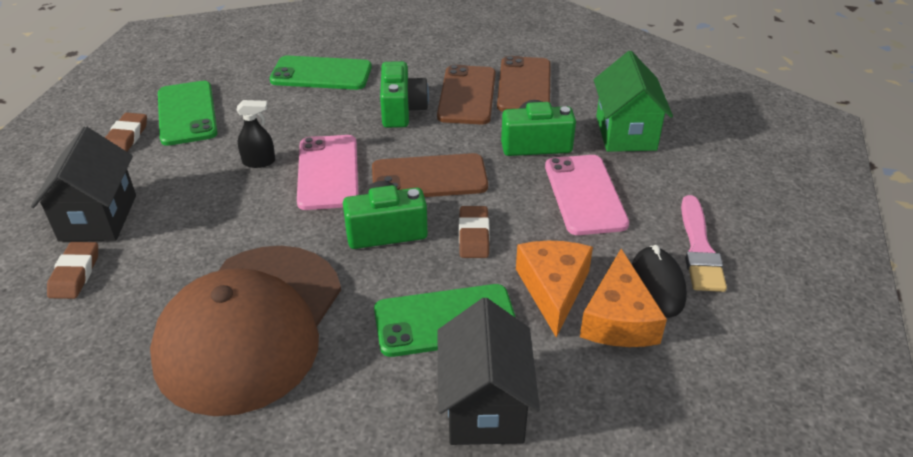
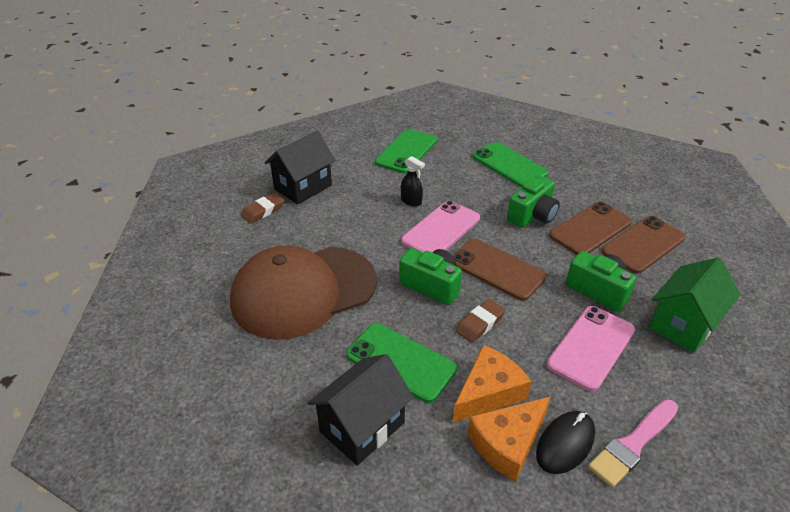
camera: 45 degrees right, 0 degrees up
(126, 137) = (362, 150): brown eraser -> none

